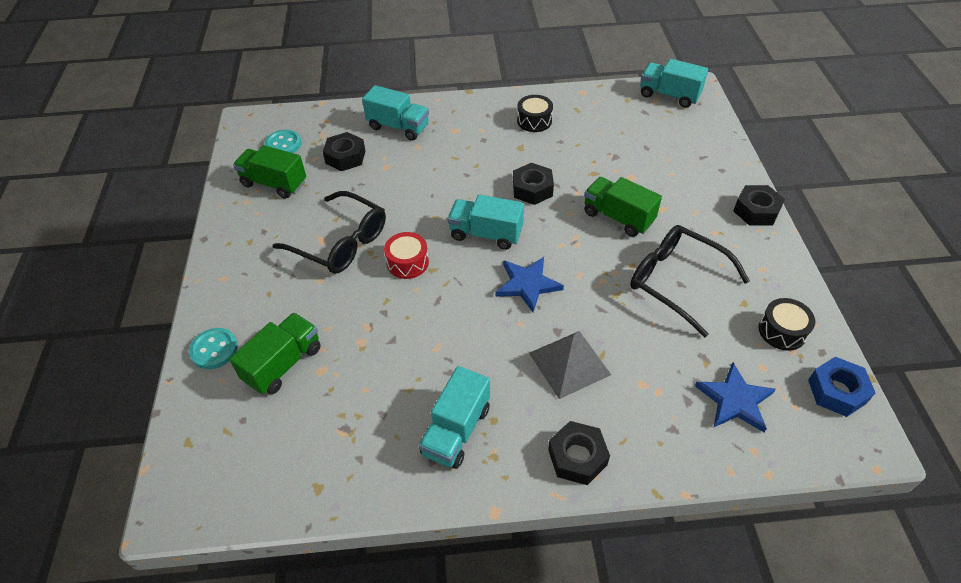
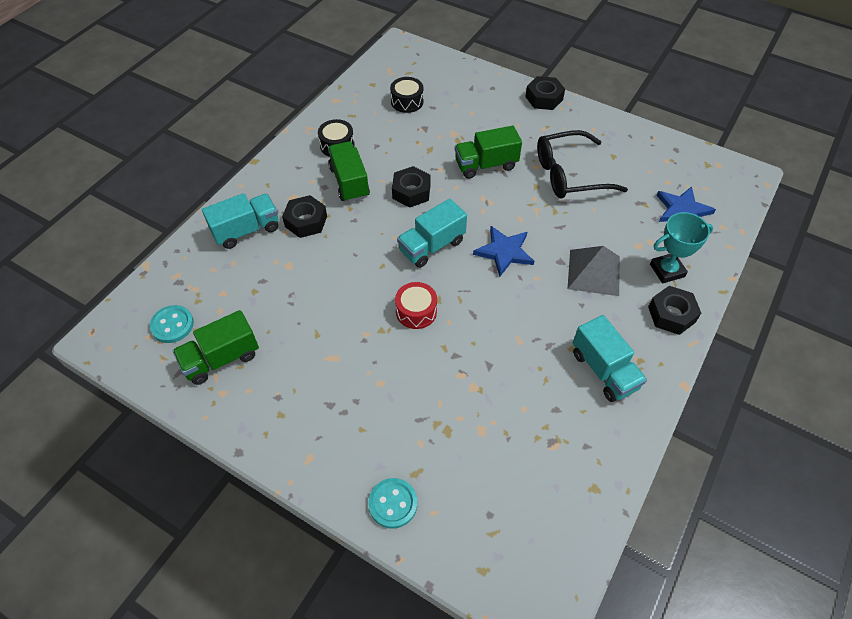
camera: 55 degrees left, 5 degrees up
(283, 364) = (453, 455): green truck -> green truck (349, 182)
(341, 243) = (350, 345): black glasses -> none
(345, 157) = (244, 287): black nut -> black nut (306, 221)
(633, 425) = (667, 270): none -> turquoise trophy
(669, 95) = (393, 62): turquoise truck -> none
(782, 331) = (648, 155): black drum -> black drum (407, 102)
(837, 391) = (707, 163): blue nut -> none

